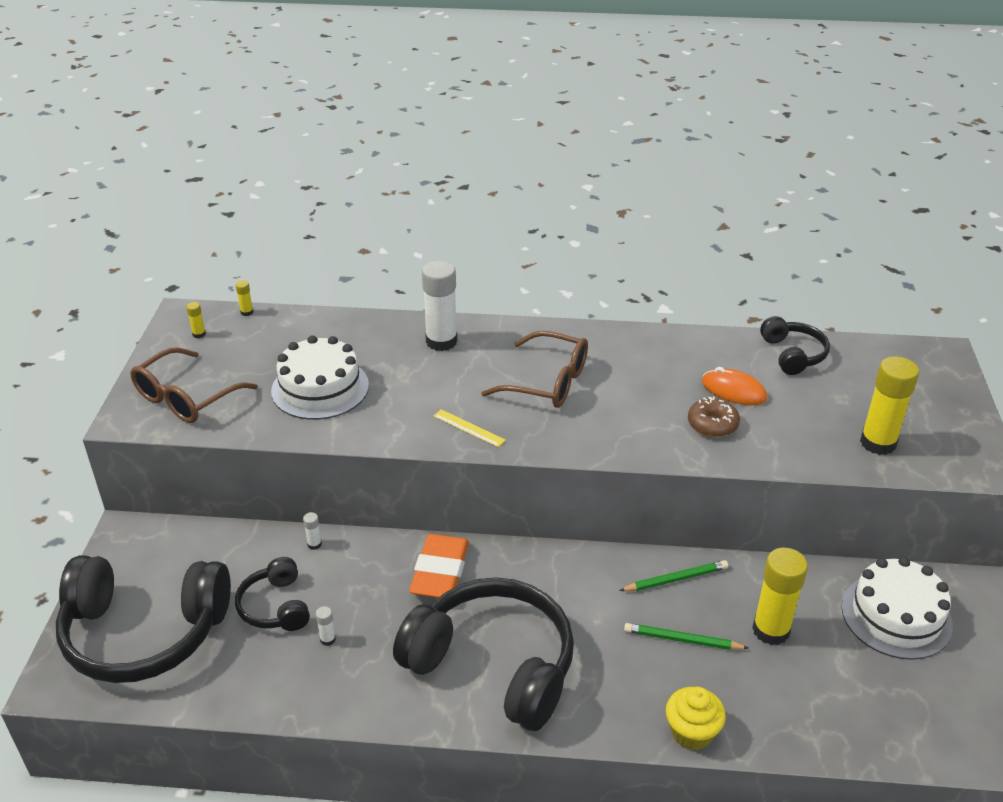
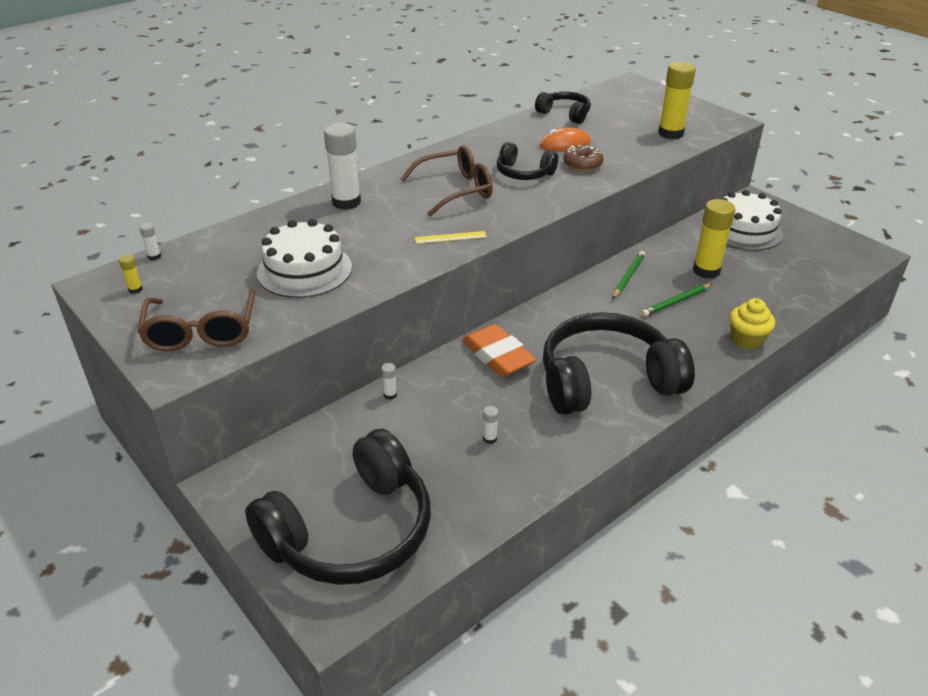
camera: 45 degrees left, 0 degrees up
(247, 312) = (154, 256): yellow glue stick -> white glue stick
(275, 606) = (423, 446): black headphones -> black headphones (524, 173)

